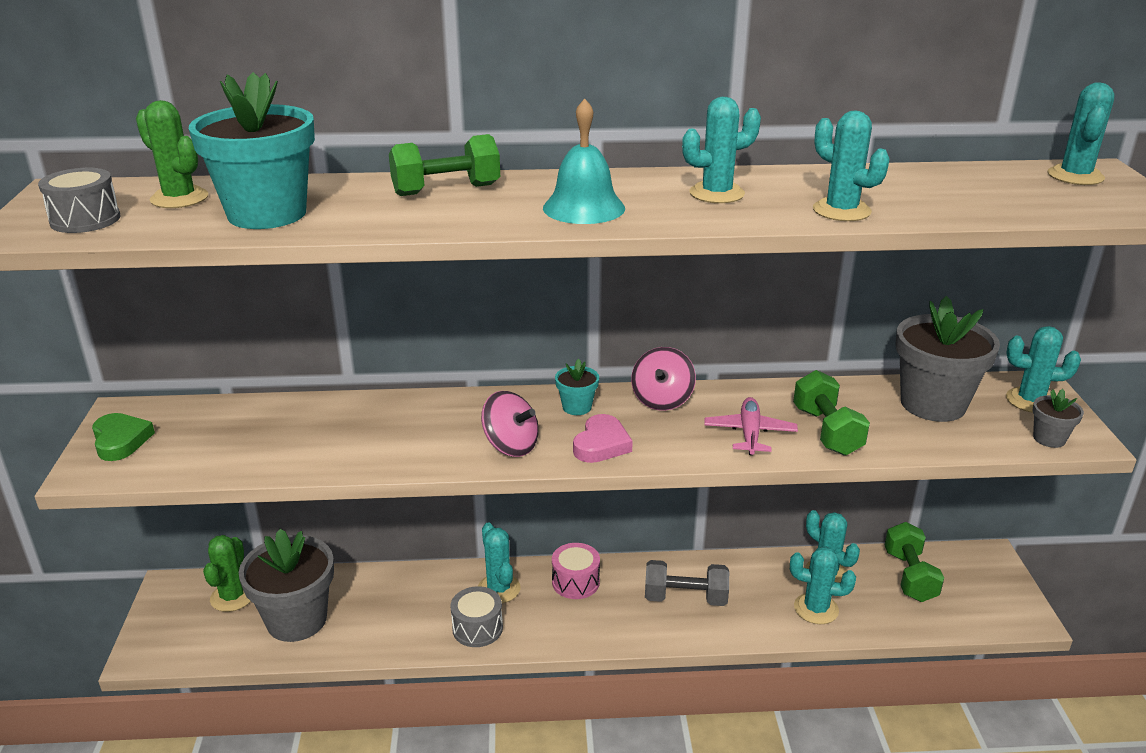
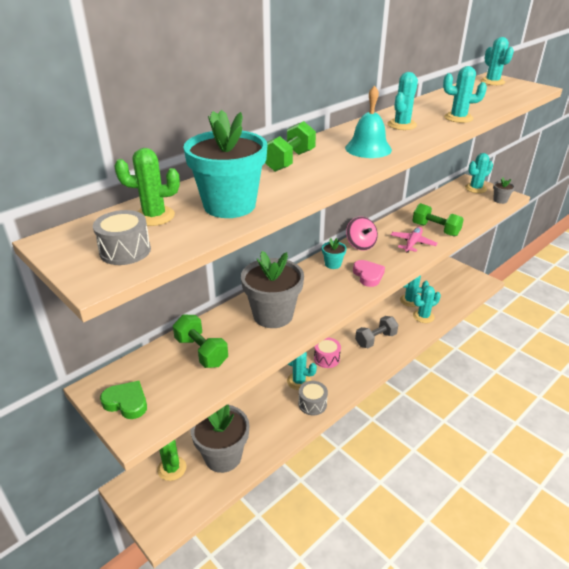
camera: 40 degrees left, 5 degrees up
(511, 446) = (334, 295): pink spinning top -> none
(749, 433) = (412, 243): pink plane -> pink plane turned 60 degrees clockwise
(909, 576) = (436, 286): green dumbbell -> green dumbbell (201, 352)
(933, 404) = (451, 203): grey flower pot -> grey flower pot (273, 315)

